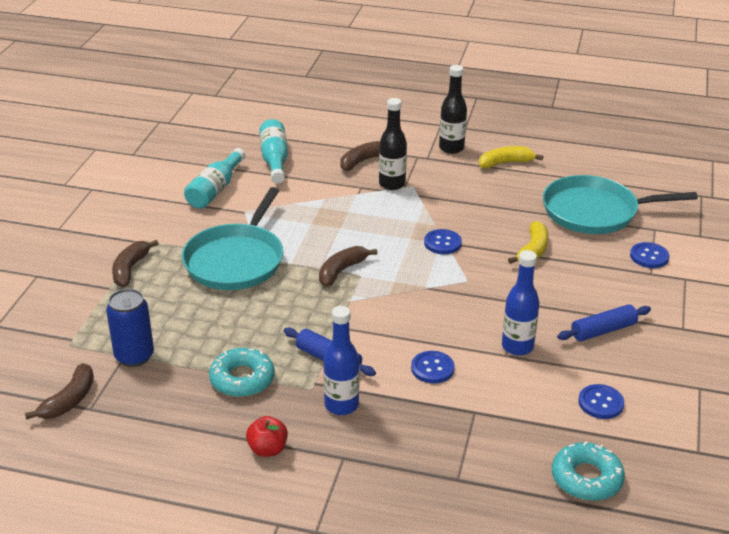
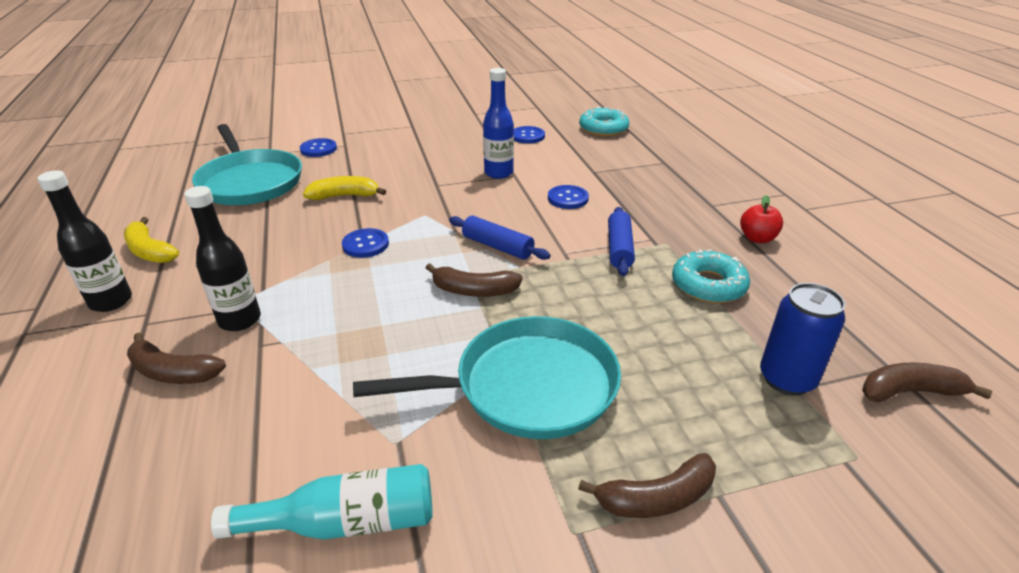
camera: 120 degrees left, 0 degrees up
(274, 160) = (194, 488): turquoise bottle -> none
(341, 405) = (663, 223): blue bottle -> none
(603, 330) = (442, 148): blue rolling pin -> blue rolling pin (497, 246)

